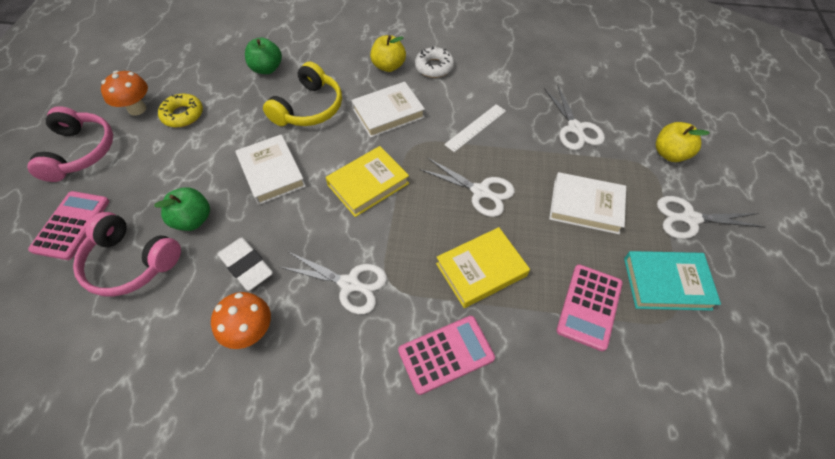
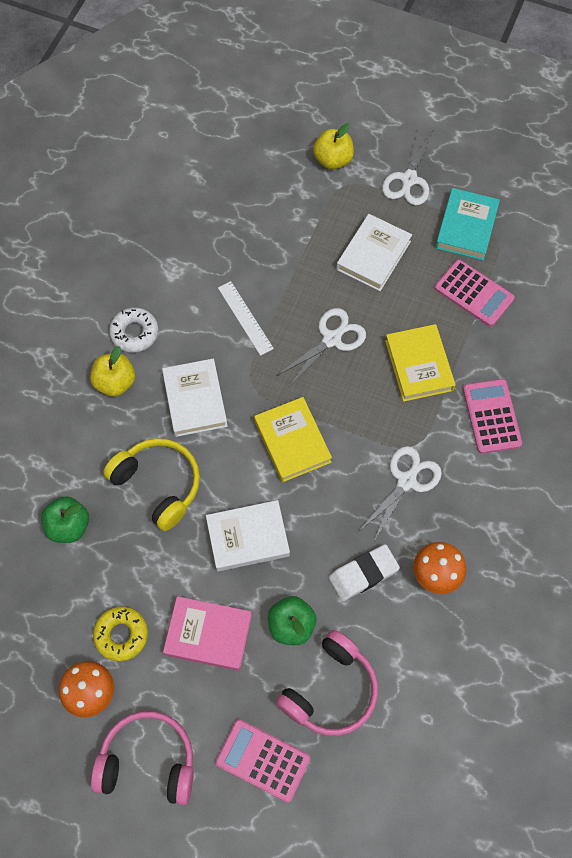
camera: 75 degrees left, 10 degrees up
(184, 165) = (208, 634): none -> pink book
(575, 129) = (276, 226): white scissors -> none

